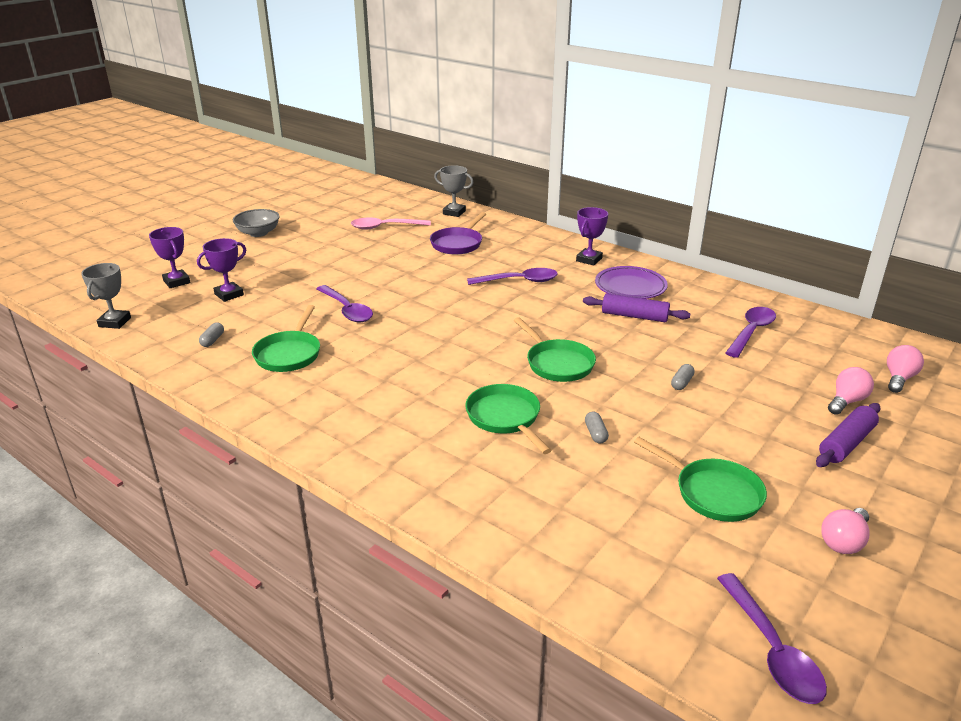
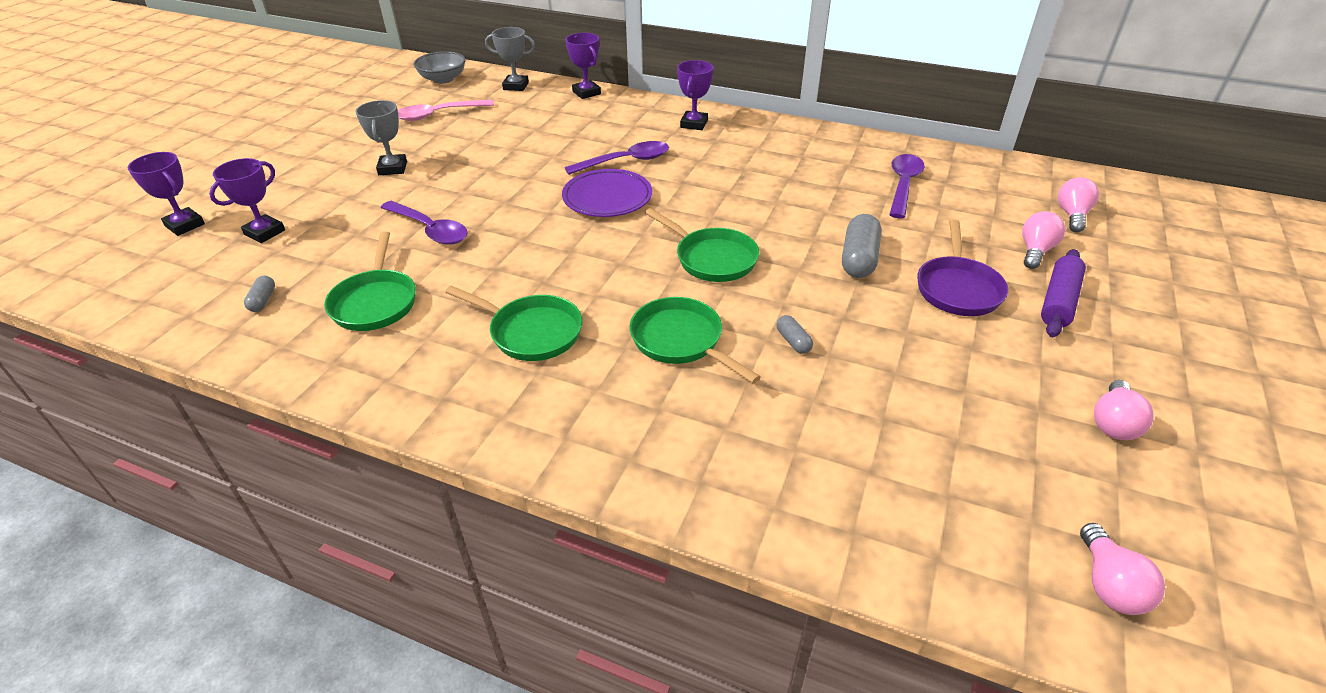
camera: 15 degrees left, 10 degrees up
(115, 322) = (111, 297): grey trophy -> grey trophy (393, 168)
(258, 233) = (277, 143): grey bowl -> grey bowl (443, 79)
(458, 244) = (535, 124): purple pan -> purple pan (957, 288)
(509, 224) = (586, 93): none -> purple trophy
(630, 287) = (753, 150): purple plate -> purple plate (607, 198)
(634, 316) = (773, 185): purple rolling pin -> none
(682, 383) = (859, 259): grey capsule -> grey capsule, size x1.94
(713, 493) = (953, 392): green pan -> green pan (531, 332)
(772, 650) = (1108, 584): purple spoon -> pink light bulb

